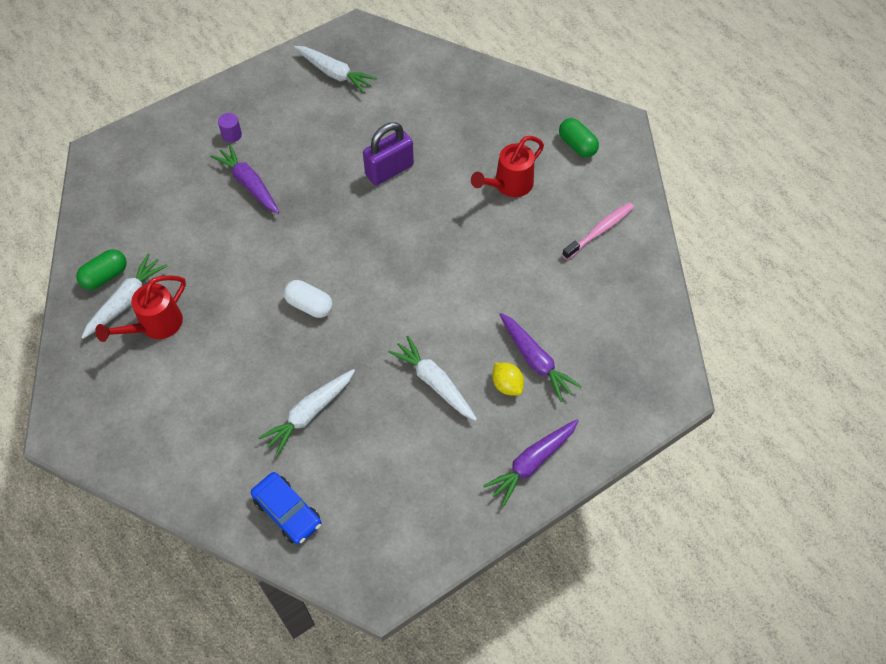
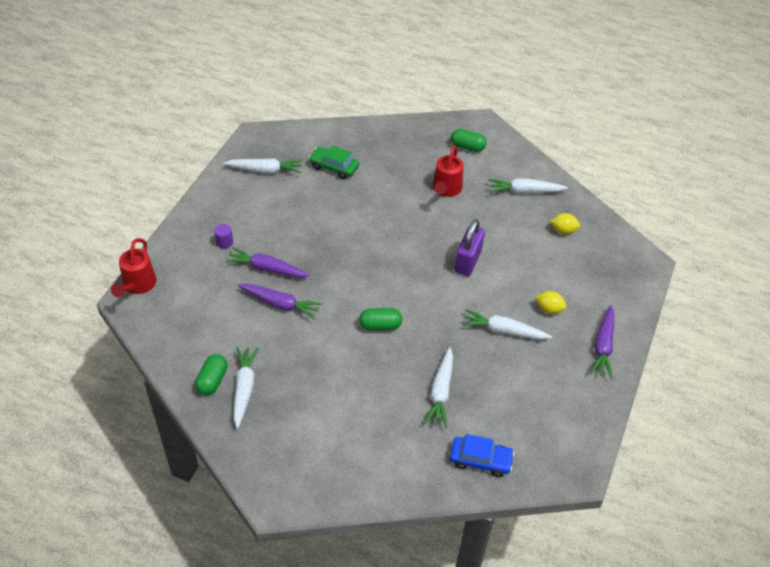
camera: 35 degrees left, 10 degrees down
(155, 325) = (281, 393): red watering can -> red watering can (137, 285)
(309, 305) = (380, 325): white capsule -> green capsule
(389, 170) = (359, 215): purple padlock -> purple padlock (468, 261)
(408, 102) = (334, 167): none -> green car
(535, 360) = (553, 286): purple carrot -> purple carrot (280, 304)
(599, 230) = (525, 191): pink toothbrush -> white carrot
(605, 300) = (563, 230): none -> yellow lemon

